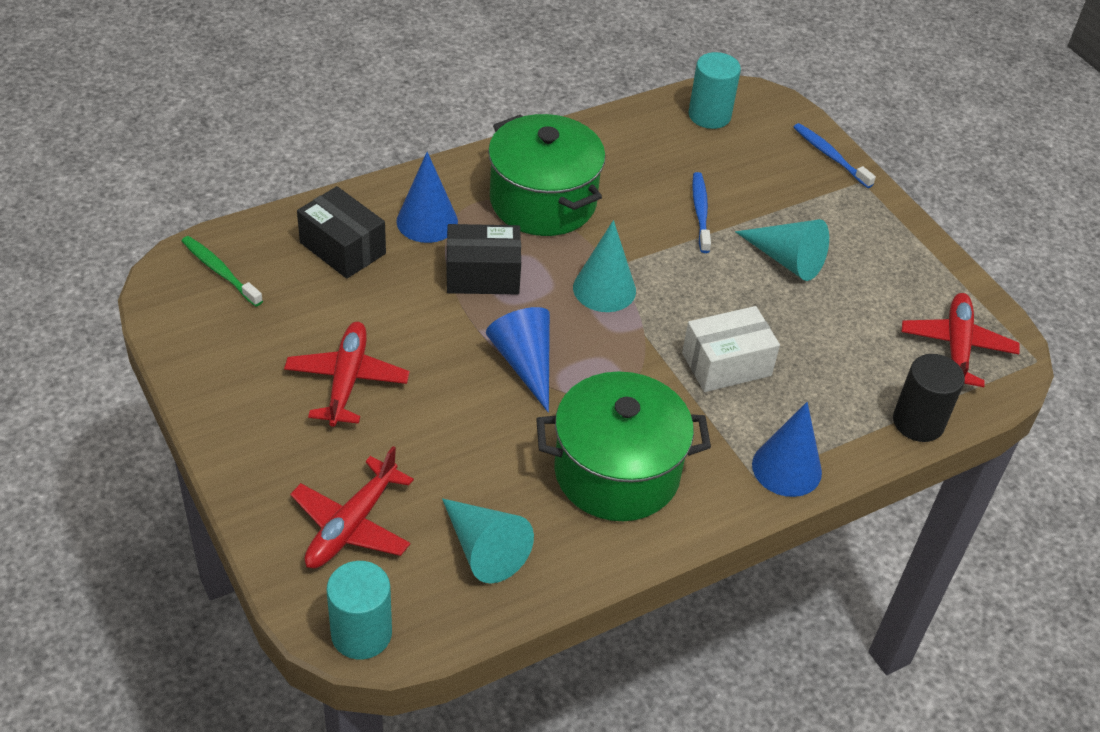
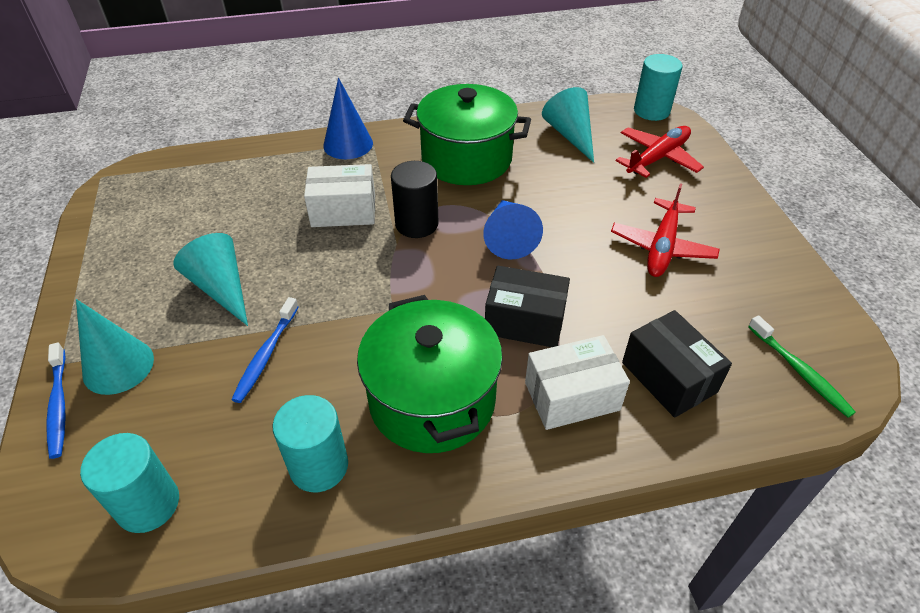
camera: 160 degrees left, 0 degrees up
(427, 221) = (571, 396): blue cone -> white box
(604, 289) = (412, 288): turquoise cone -> turquoise cone (118, 366)
(608, 150) = (319, 466): none -> turquoise cylinder
(918, 422) = (233, 154): black cylinder -> black cylinder (416, 224)
(957, 347) = (150, 194): red plane -> none

